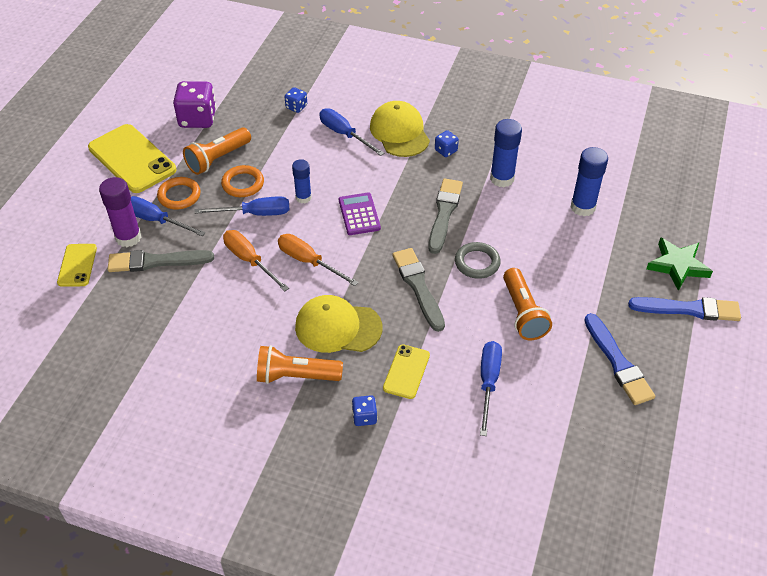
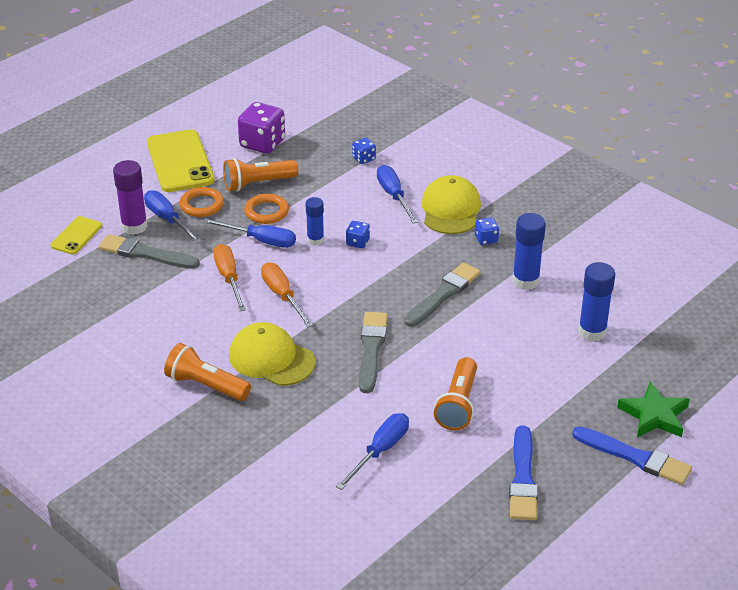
camera: 25 degrees right, 10 degrees down
(359, 214) = (358, 270): purple calculator -> none
(364, 417) = (244, 439): blue dice -> blue dice (358, 242)
(406, 371) = (309, 416): yellow phone -> none
(477, 263) = (444, 347): grey ring -> none

